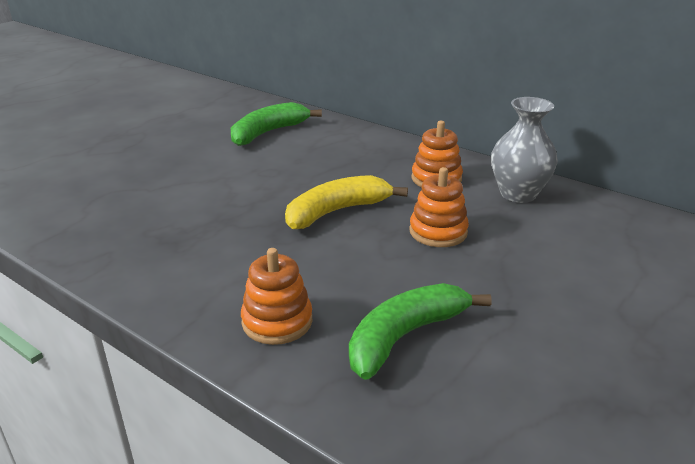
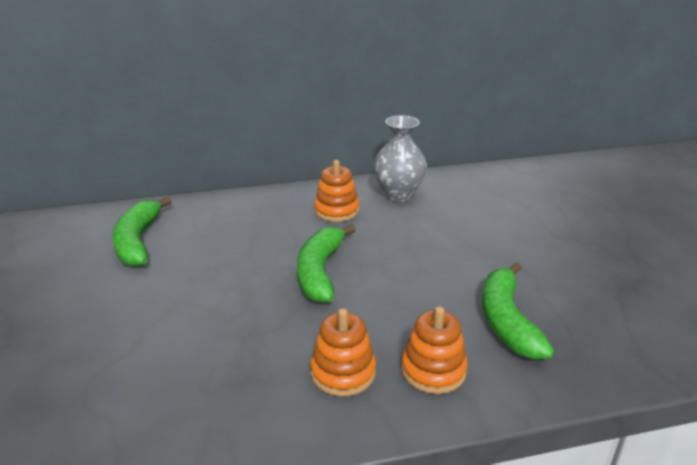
camera: 50 degrees left, 0 degrees up
(337, 211) = (320, 272): yellow banana -> green banana
(438, 232) = (404, 246): orange stacking toy -> orange stacking toy (343, 372)

